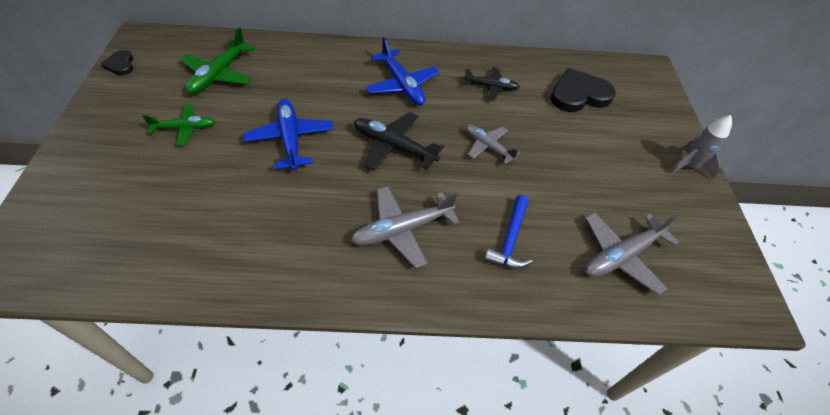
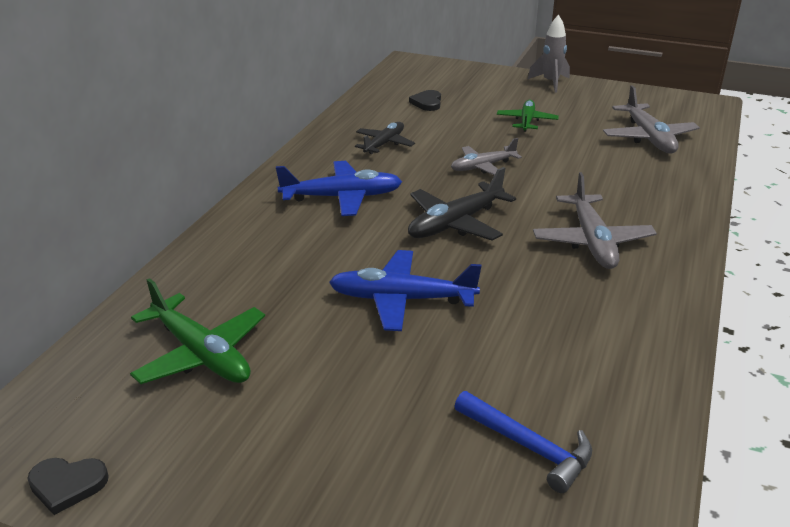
camera: 65 degrees left, 20 degrees down
(184, 128) = (322, 403): green plane -> green plane (526, 121)
(510, 239) = (619, 183): blue hammer -> blue hammer (528, 446)
(579, 95) = (427, 103): black heart -> black heart, size x0.51

